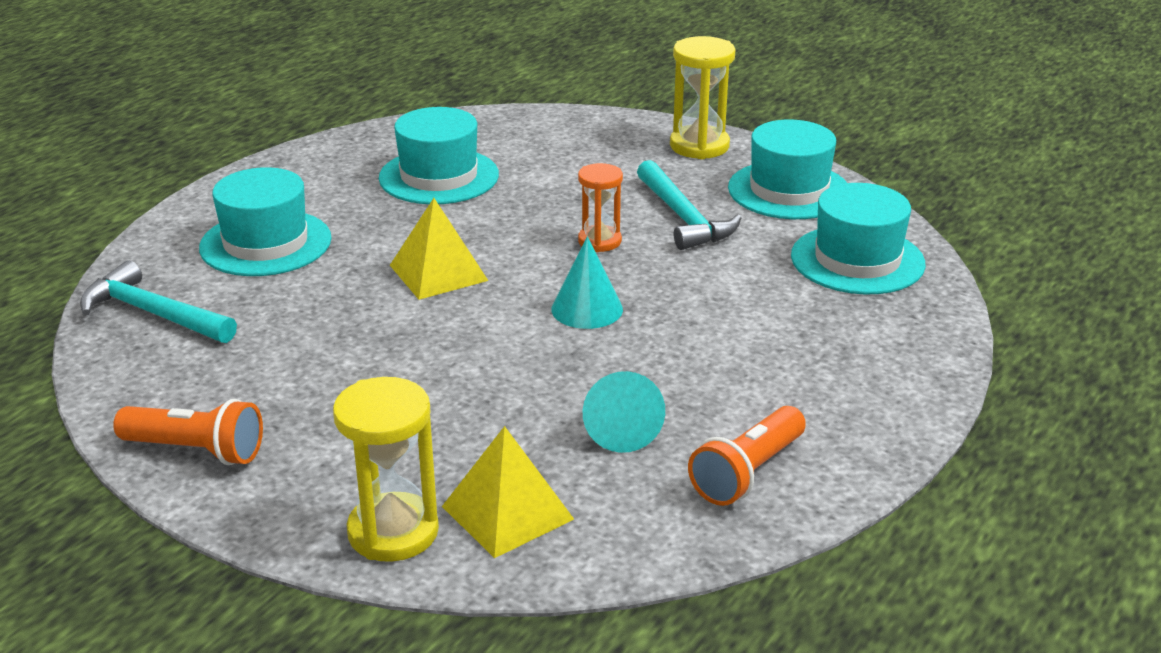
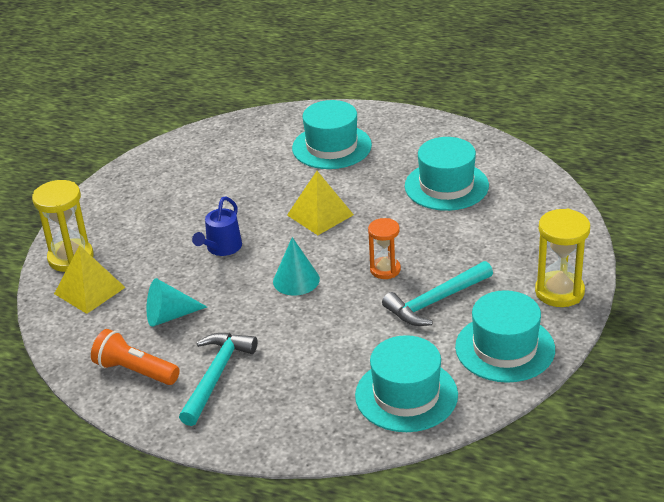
camera: 80 degrees right, 5 degrees up
(153, 313) = (244, 135): turquoise hammer -> turquoise hammer (216, 376)
(196, 450) = (127, 184): orange flashlight -> none
(468, 365) = (221, 248): none -> blue watering can

